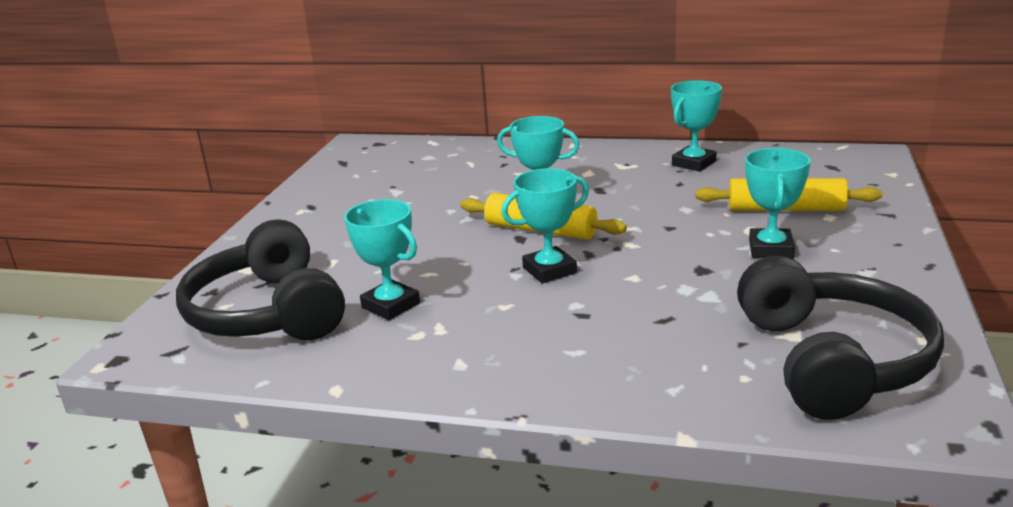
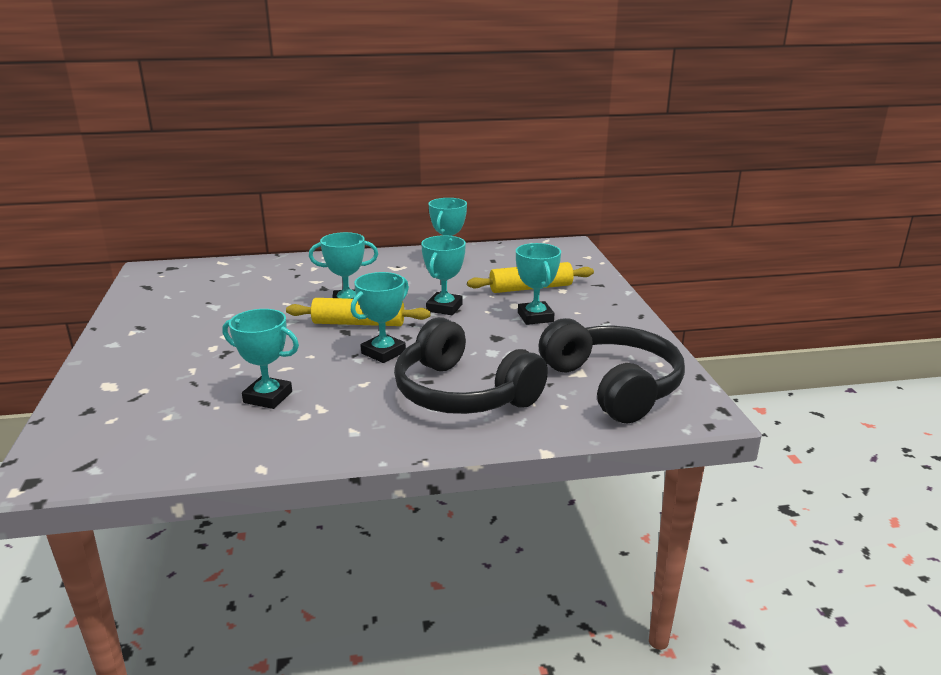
camera: 25 degrees left, 0 degrees up
(267, 312) = (157, 419): black headphones -> black headphones (462, 393)
(656, 222) = (444, 308): none -> turquoise trophy

